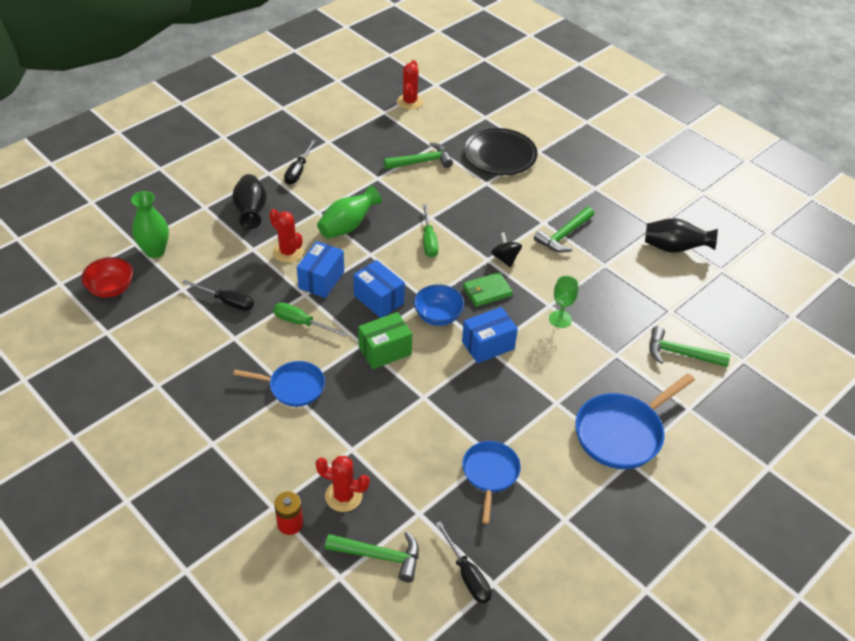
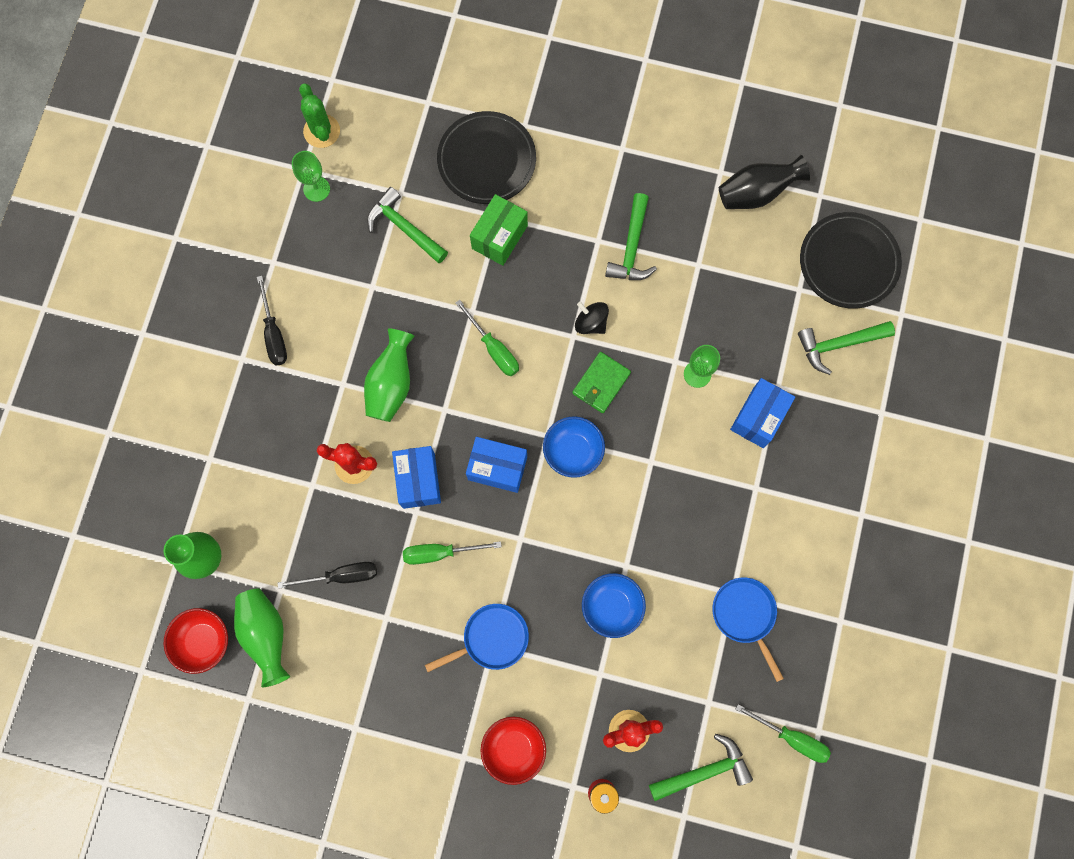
camera: 30 degrees left, 30 degrees up
(151, 306) = (266, 634): none -> green vase
(251, 212) = (268, 432): black vase -> none
(251, 458) = (513, 748): none -> red bowl
(384, 123) = (316, 189): none -> green goblet
(385, 351) = (550, 533): green box -> green box (499, 237)
(393, 414) = (612, 606): none -> blue bowl
(409, 102) = (321, 131): red cactus -> green cactus
(421, 162) = (404, 228): green hammer -> green hammer turned 90 degrees counterclockwise
(467, 575) = (791, 737): black screwdriver -> green screwdriver
(488, 345) = (647, 457): blue box -> blue box (758, 417)
(622, 433) = (837, 484): blue pan -> none
(719, 313) = (848, 262): none -> black plate

